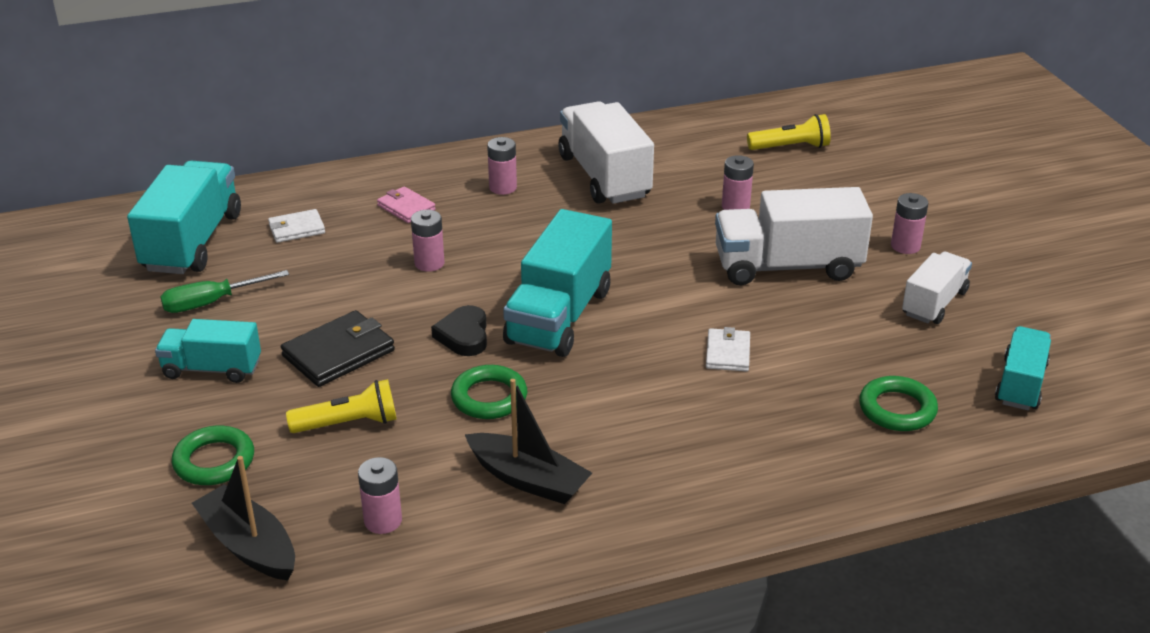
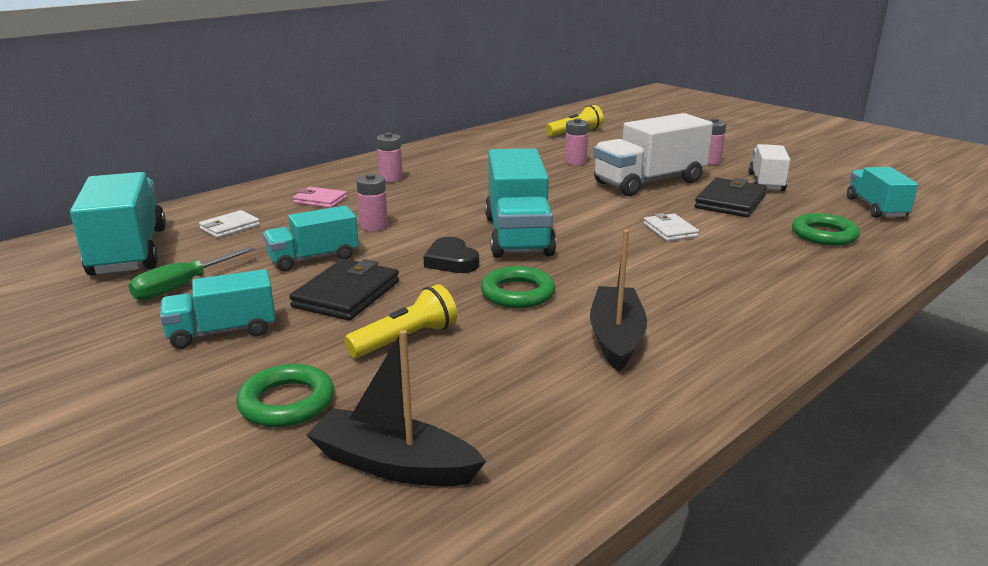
camera: 25 degrees left, 10 degrees down
(342, 296) = (313, 258): none -> turquoise truck
(383, 521) = (517, 403): pink battery -> none
(528, 479) = (616, 338): black boat -> black boat turned 90 degrees counterclockwise
(604, 176) = (463, 162): white truck -> none
(849, 326) = (730, 202): none -> black wallet

